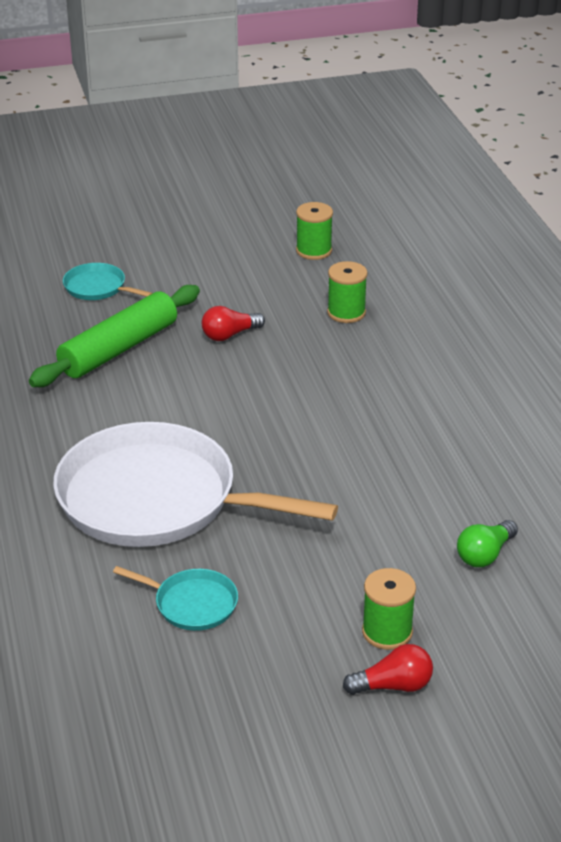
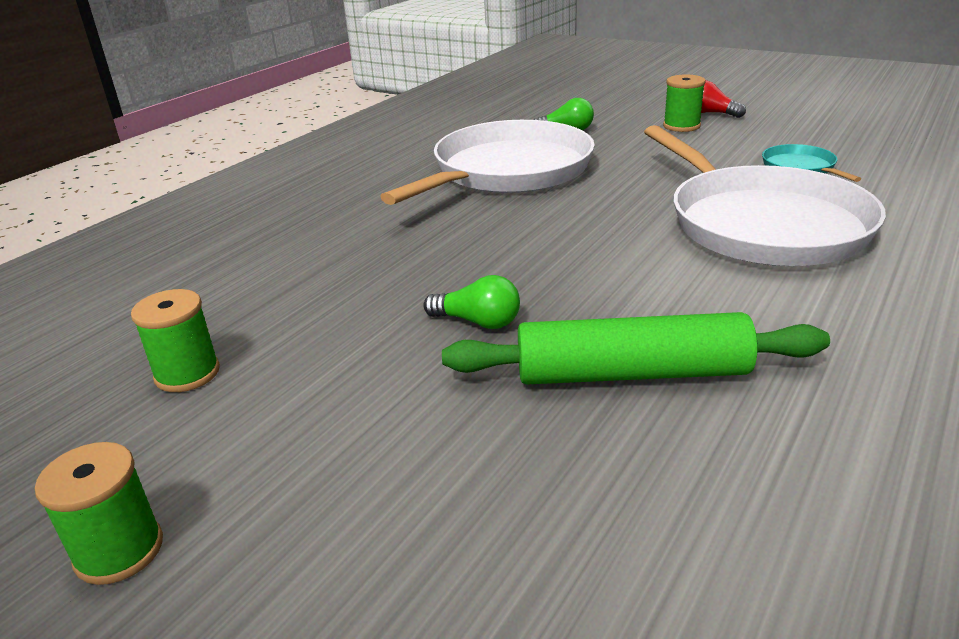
camera: 130 degrees left, 5 degrees down
(98, 287) = (534, 502): turquoise pan -> none
(229, 335) = (478, 322): red light bulb -> green light bulb
(346, 313) = (330, 284): green spool -> green spool (119, 551)
(427, 460) = (507, 171): none -> white pan

